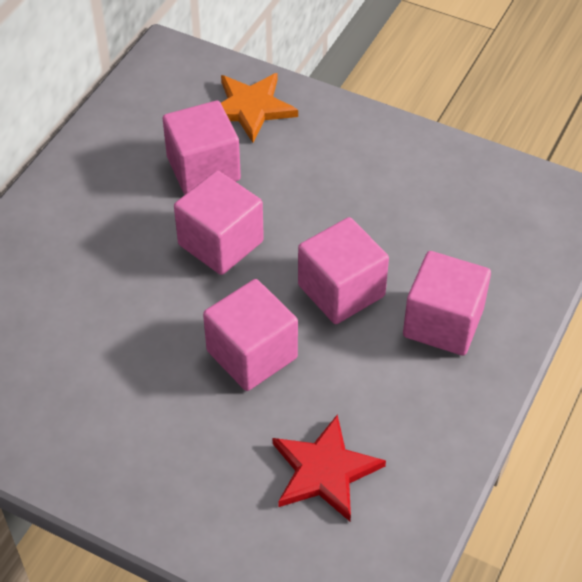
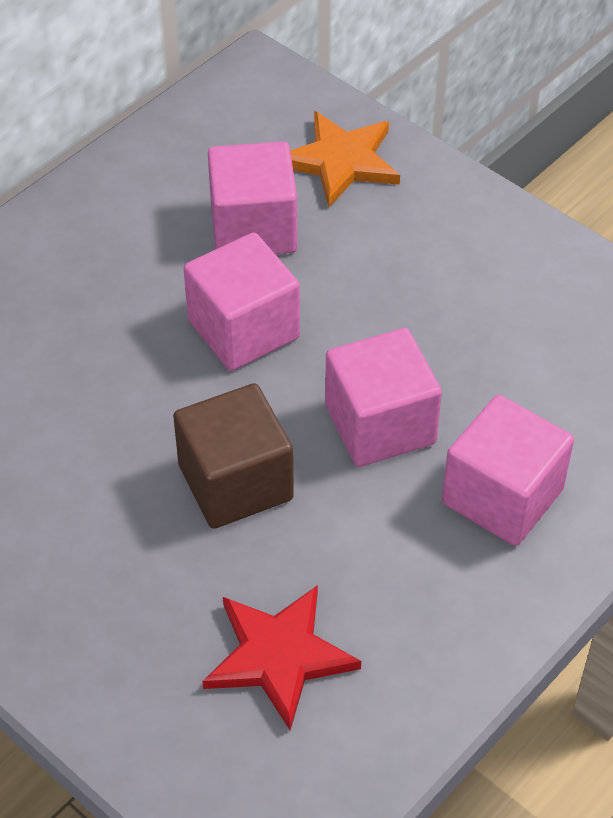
camera: 15 degrees right, 0 degrees up
(252, 354) = (235, 482): pink cube -> brown cube

